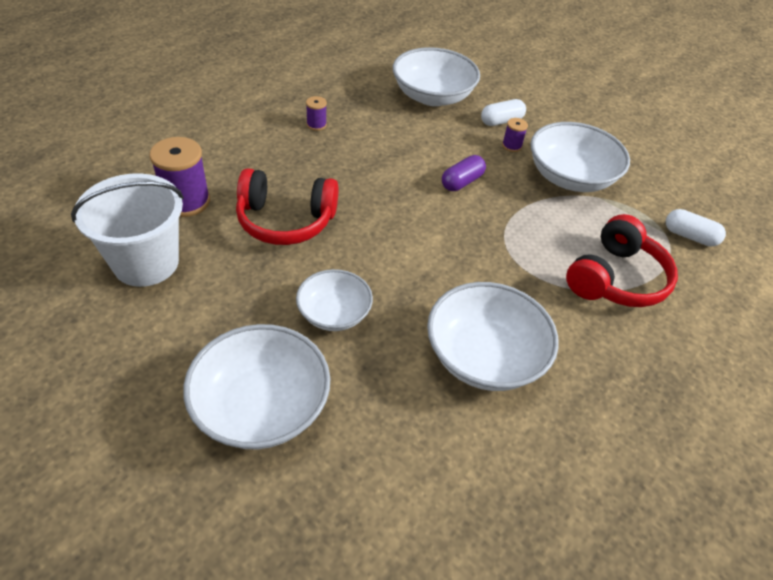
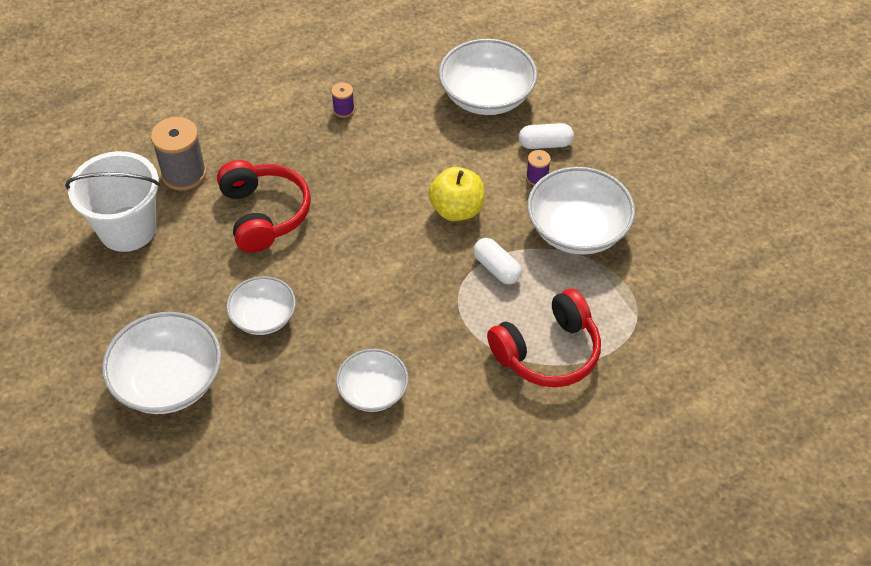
camera: 25 degrees right, 5 degrees up
(186, 201) = (184, 174): purple spool -> grey spool
(286, 220) = (264, 214): red headphones -> red headphones turned 135 degrees counterclockwise
(462, 182) = (456, 210): purple capsule -> yellow apple
(484, 356) = (373, 391): white bowl -> white bowl, size x0.61
(689, 236) = (661, 327): white capsule -> white capsule (496, 268)

